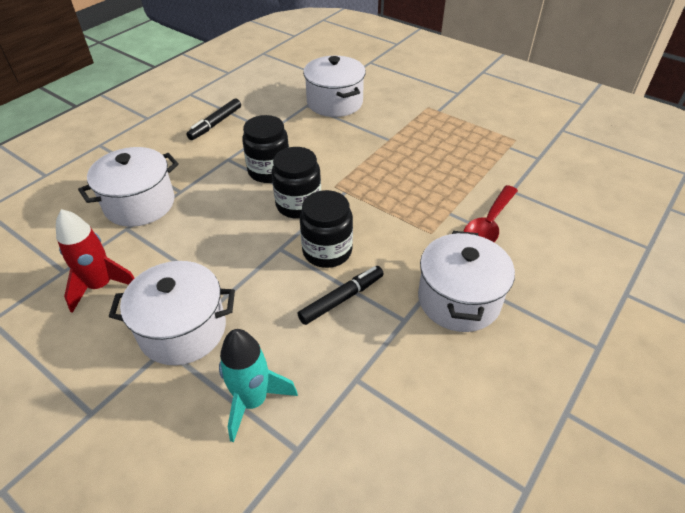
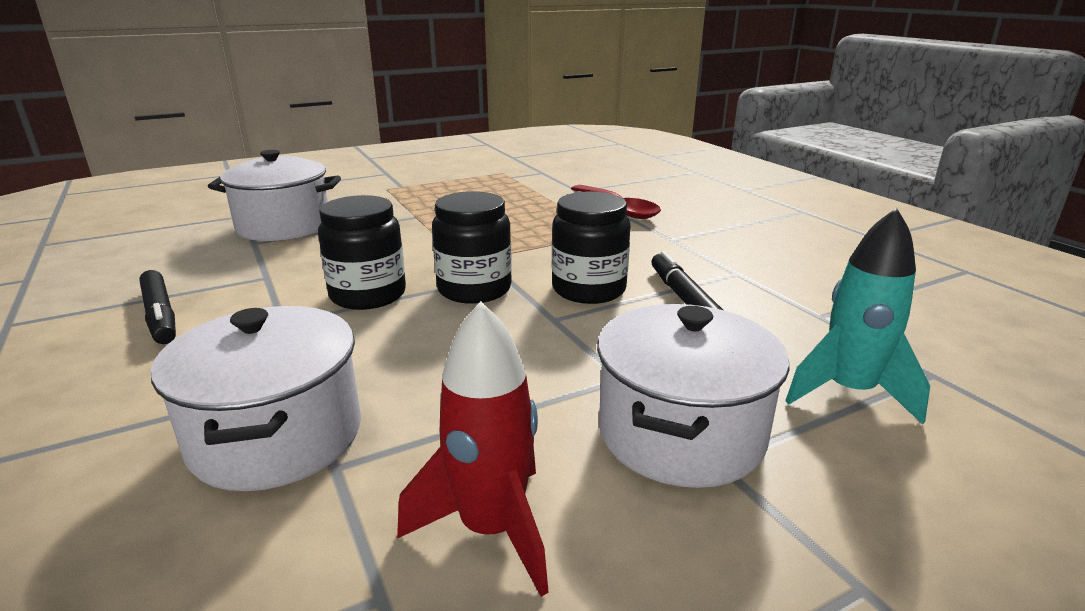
camera: 65 degrees left, 20 degrees down
(458, 300) = (719, 243): white pot -> none

